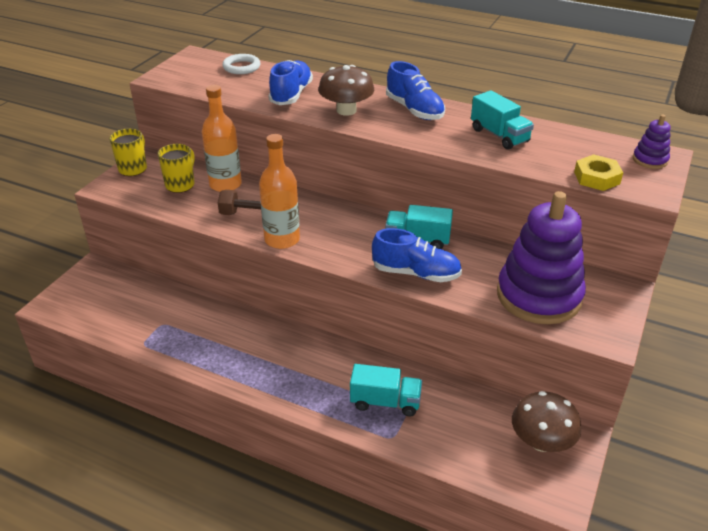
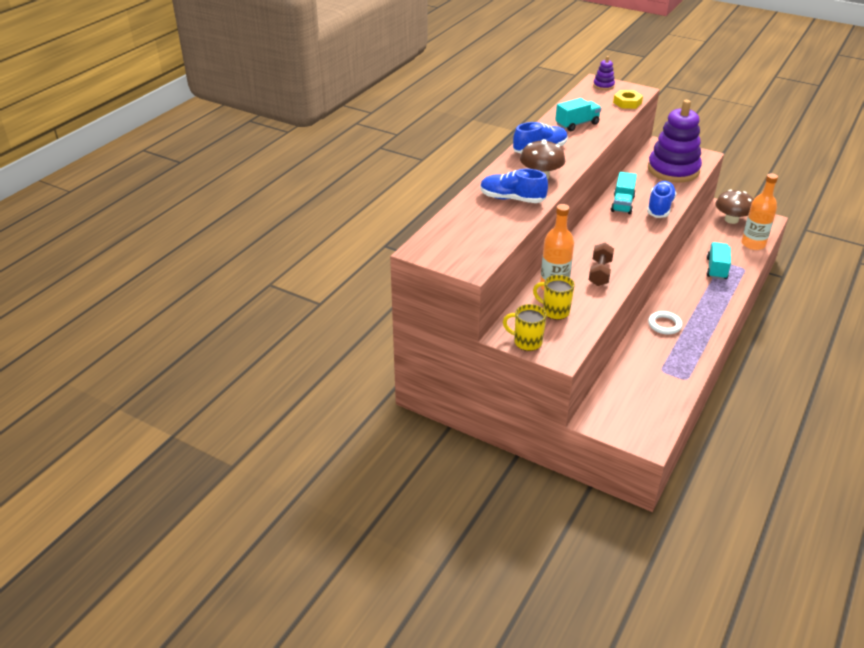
camera: 85 degrees left, 0 degrees up
(241, 67) = (452, 223): white ring -> white ring (664, 325)
(282, 239) = (630, 258): orange bottle -> orange bottle (753, 244)

